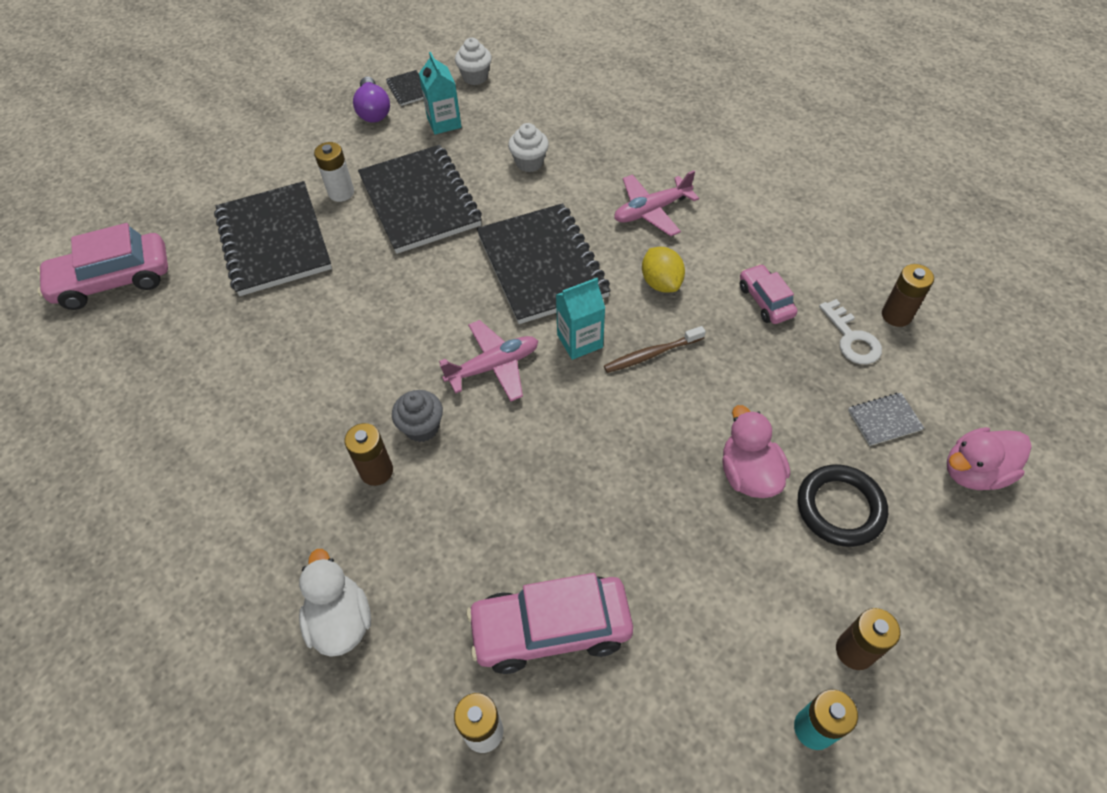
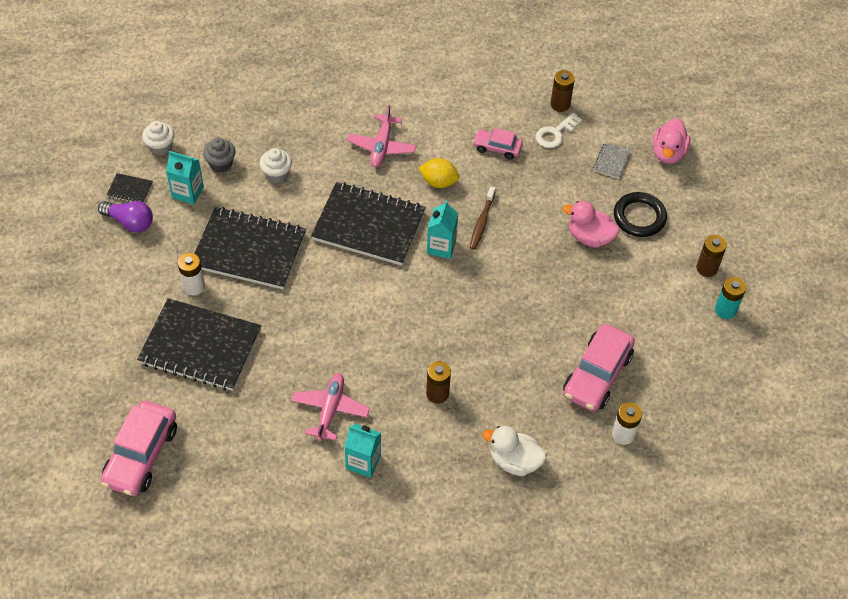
camera: 55 degrees left, 0 degrees up
(229, 463) = (363, 462): none -> turquoise carton
(422, 427) = (428, 355): grey cupcake -> grey cupcake (221, 164)
(493, 366) = (419, 297): pink plane -> pink plane (330, 410)
(851, 338) = (555, 133): white key -> white key turned 120 degrees clockwise

